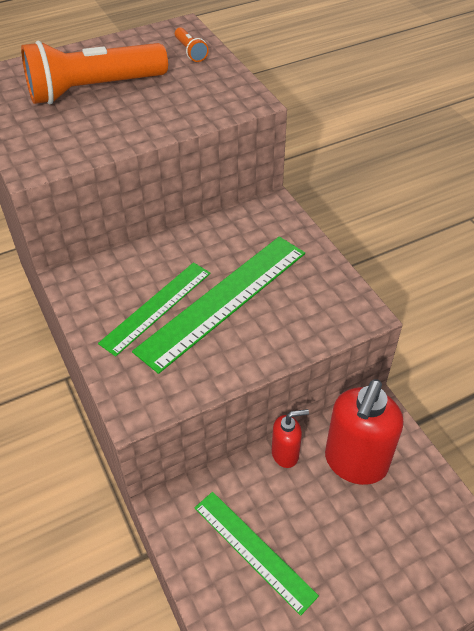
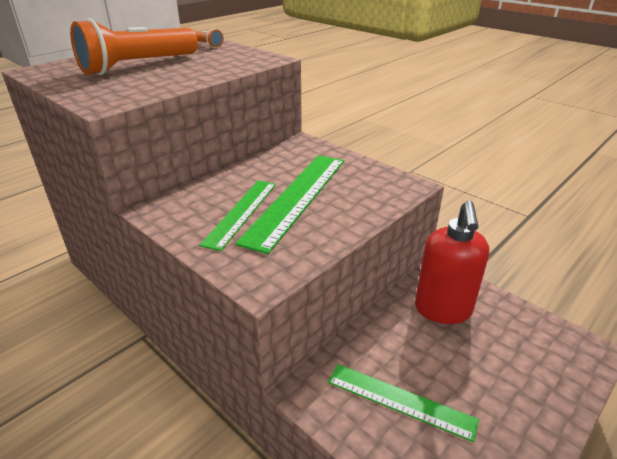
camera: 20 degrees left, 15 degrees down
(285, 454) = (384, 319): red soap dispenser -> none

